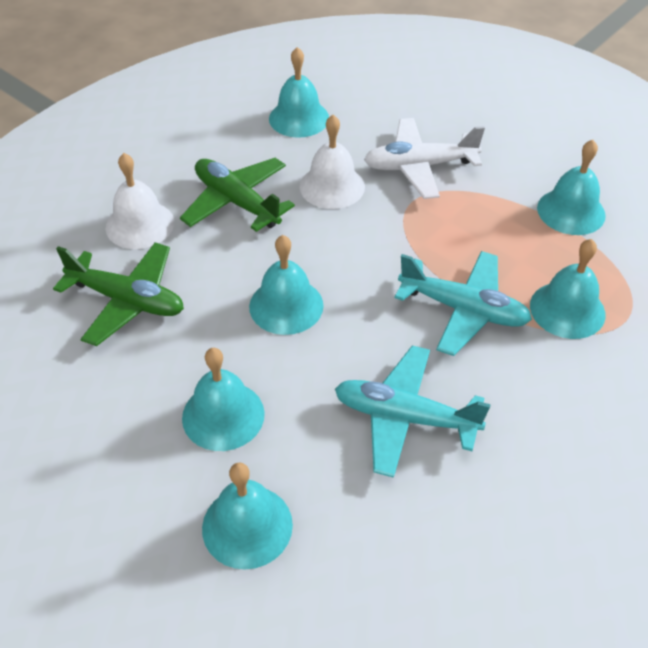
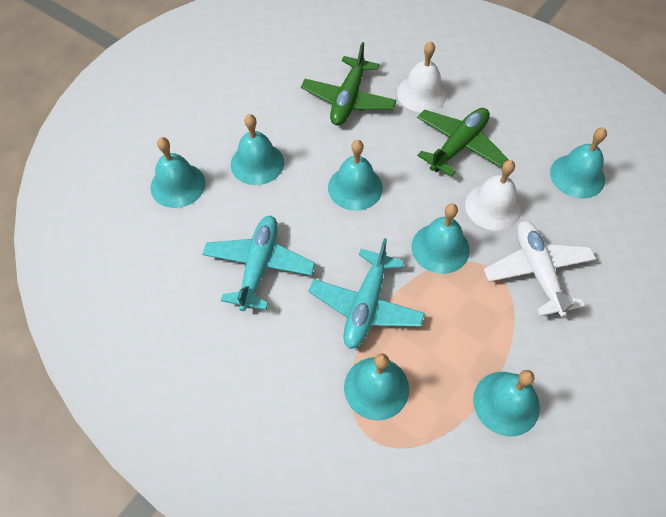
camera: 85 degrees right, 10 degrees up
(385, 236) = (440, 248): none -> turquoise bell

